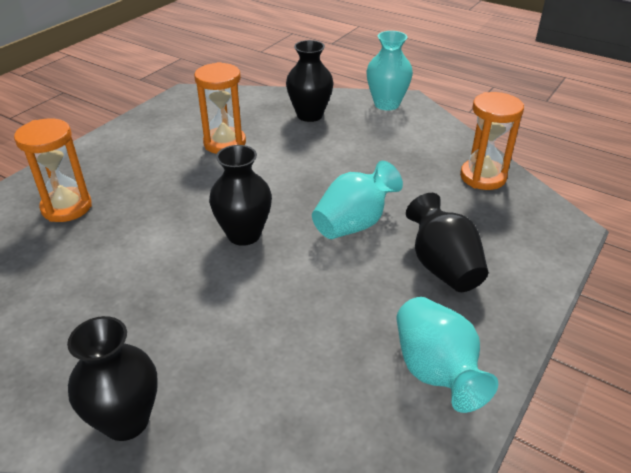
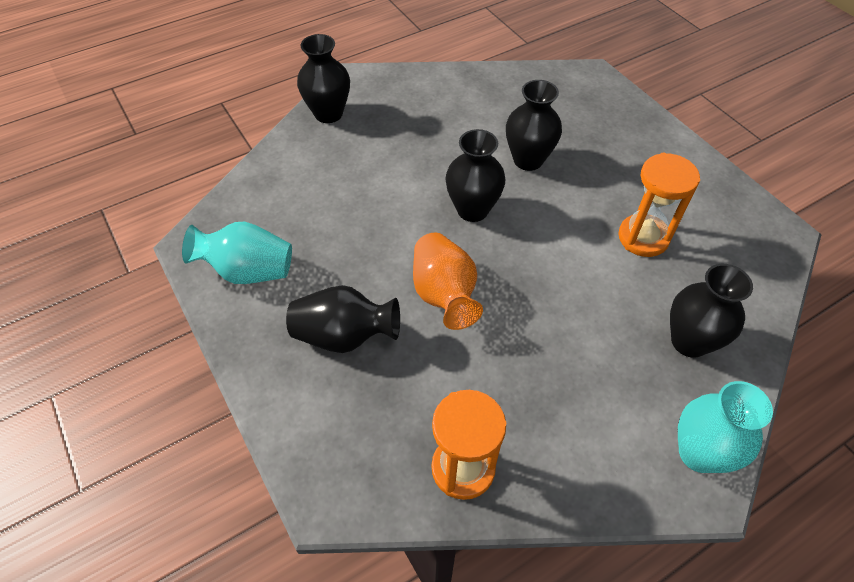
camera: 115 degrees right, 15 degrees up
(66, 207) = (569, 112): orange hourglass -> none
(155, 217) = (528, 160): none -> black vase
(354, 223) = (444, 294): turquoise vase -> orange vase

